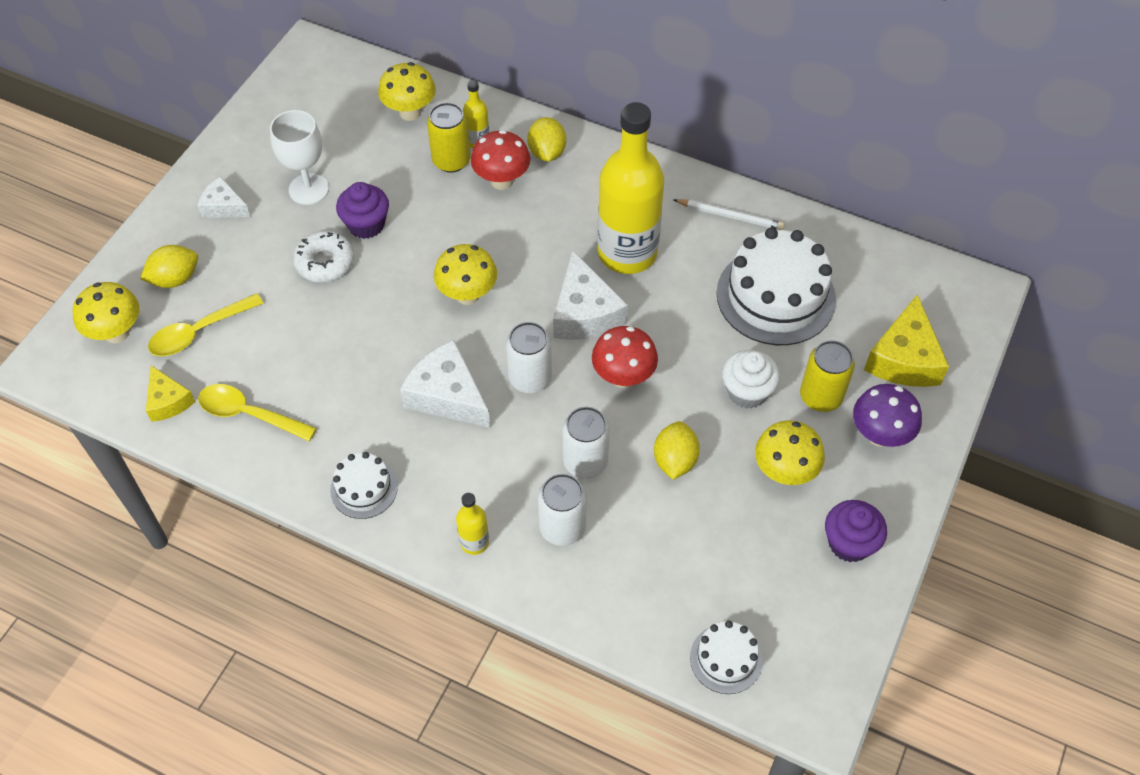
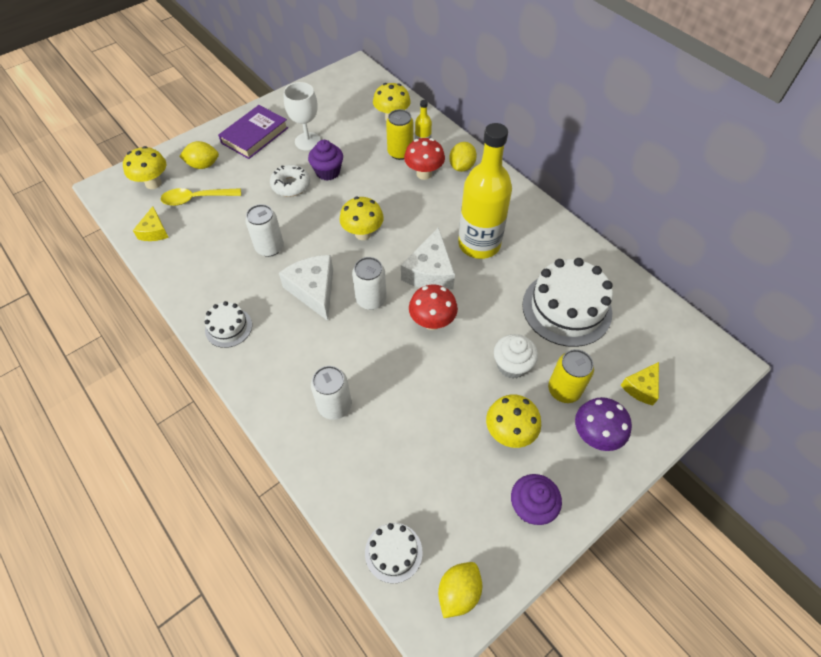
camera: 25 degrees right, 0 degrees up
(224, 207) = (255, 135): white cheese -> purple book
(249, 414) = (192, 256): yellow spoon -> none
(474, 542) = (273, 390): yellow bottle -> none
(585, 462) = (375, 368): white can -> white can (269, 247)
(675, 460) = (435, 392): yellow lemon -> yellow lemon (458, 592)
(730, 216) = (561, 245): white pencil -> none
(904, 358) = (641, 387): yellow cheese -> yellow cheese, size x0.60

